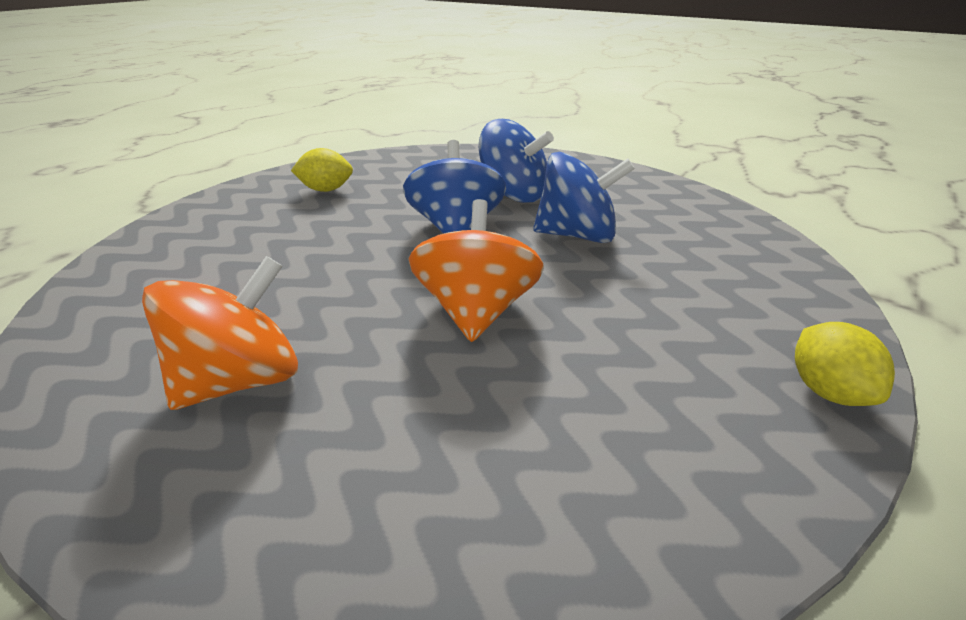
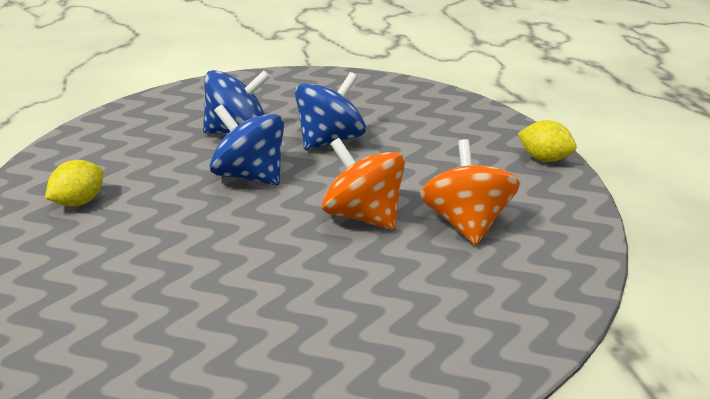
camera: 50 degrees left, 0 degrees up
(240, 380) = (321, 330): orange spinning top -> orange spinning top (466, 222)

